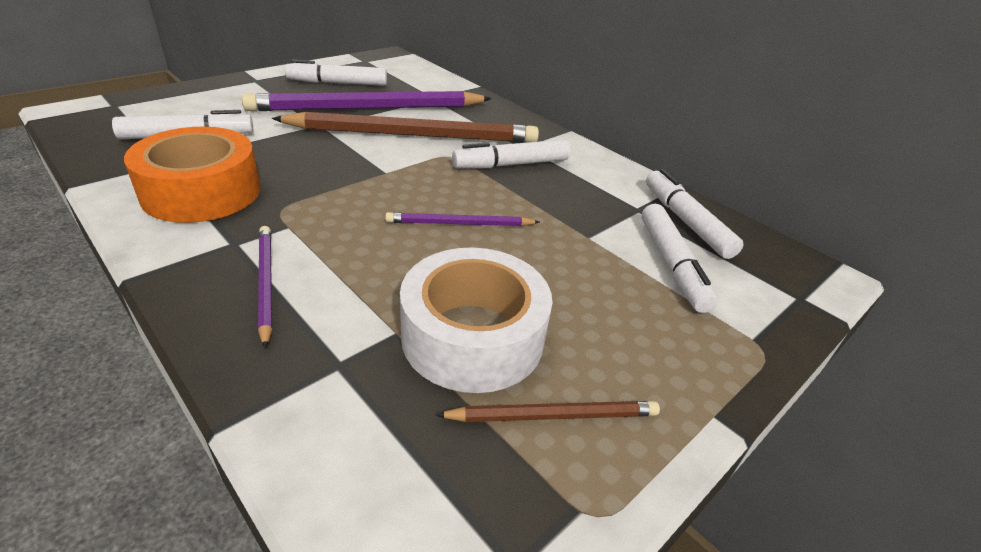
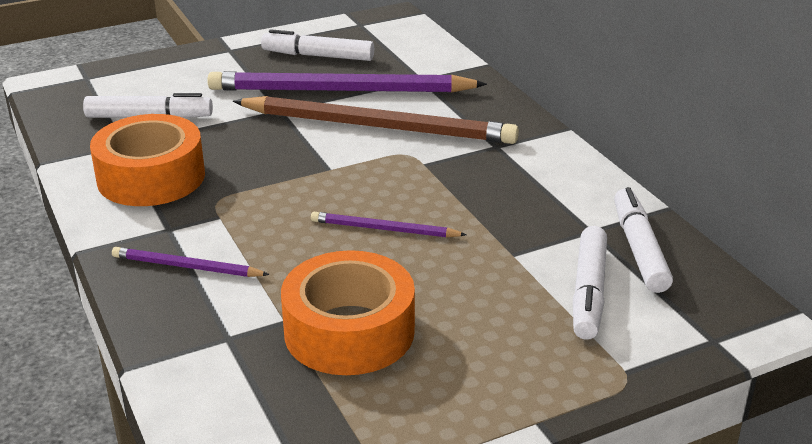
camera: 20 degrees right, 5 degrees down
(265, 284) = (187, 267): purple pencil -> purple pencil turned 75 degrees counterclockwise
(472, 336) = (349, 331): white tape -> orange tape
(511, 164) = (472, 168): white marker -> none
(553, 415) = (388, 399): brown pencil -> none

